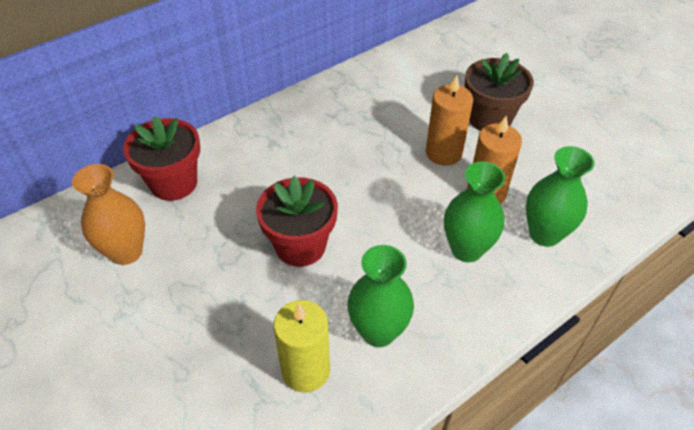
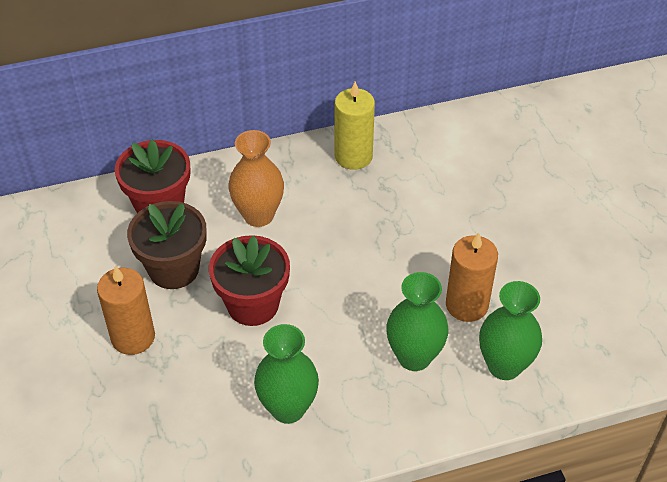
camera: 20 degrees right, 0 degrees up
(126, 252) = (91, 263): orange vase -> orange vase (258, 215)
(306, 370) = (206, 421): yellow candle -> yellow candle (353, 156)
(443, 153) = (445, 248): orange candle -> orange candle (133, 337)
(489, 119) = (517, 224): brown flower pot -> brown flower pot (174, 269)

